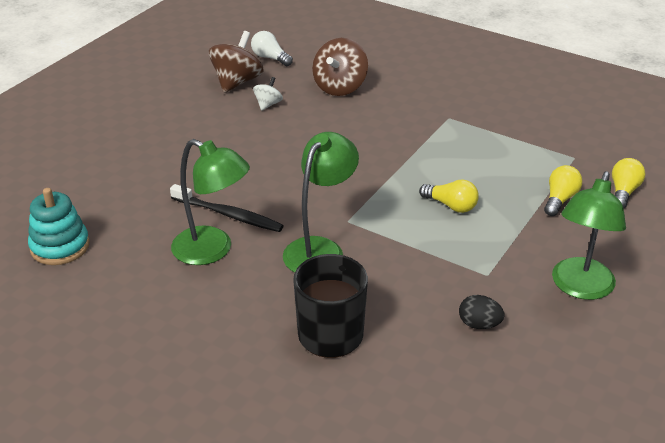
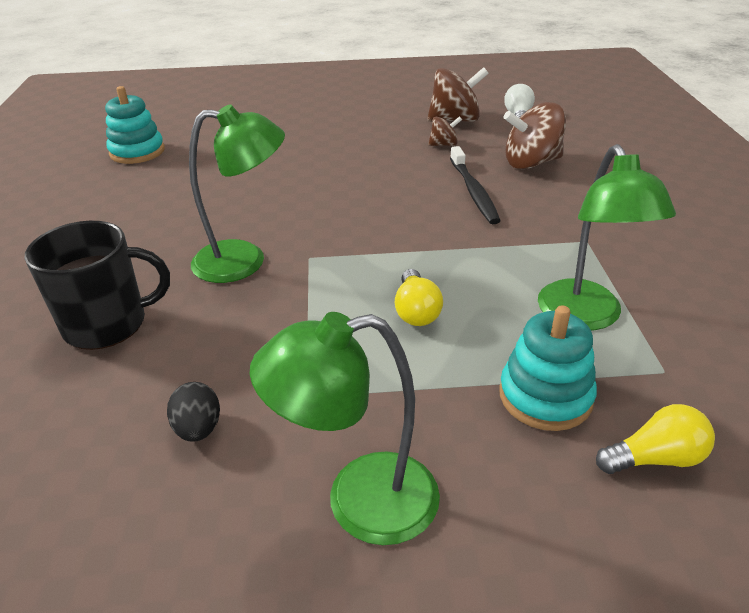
camera: 55 degrees right, 0 degrees up
(212, 250) = (189, 210): green lamp -> green lamp (585, 317)
(229, 215) = (250, 196): black toothbrush -> black toothbrush (473, 192)
(268, 104) = (444, 145): white spinning top -> brown spinning top
(559, 199) = (545, 396): yellow light bulb -> turquoise stacking toy

